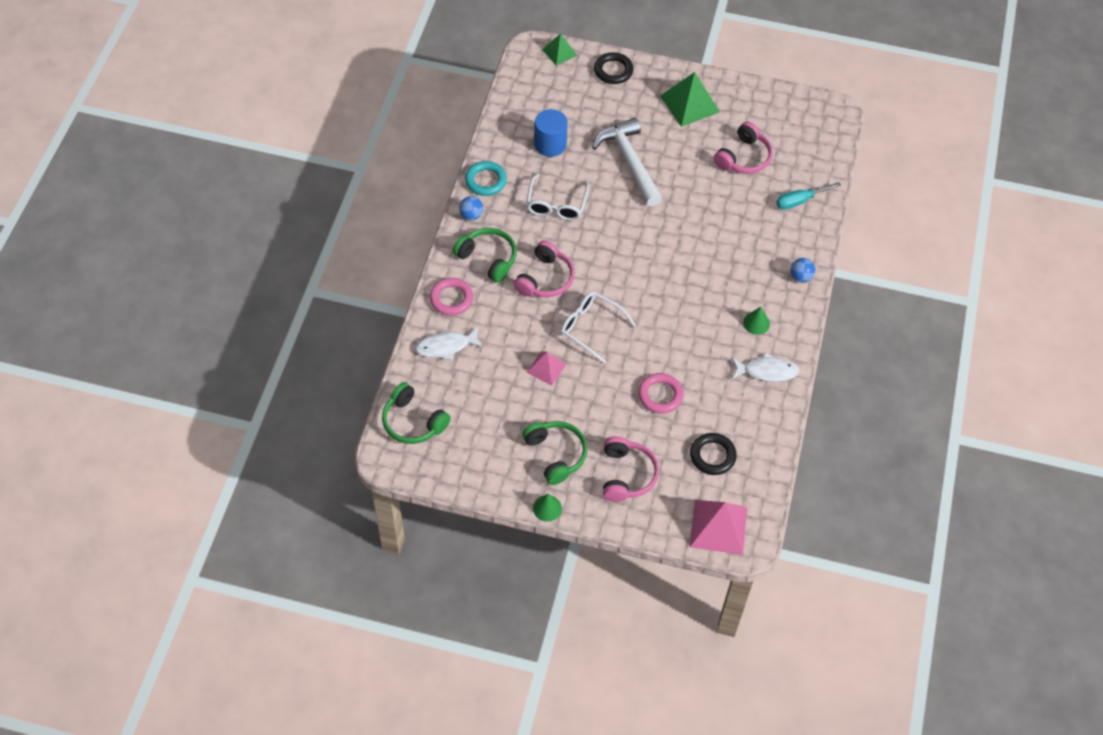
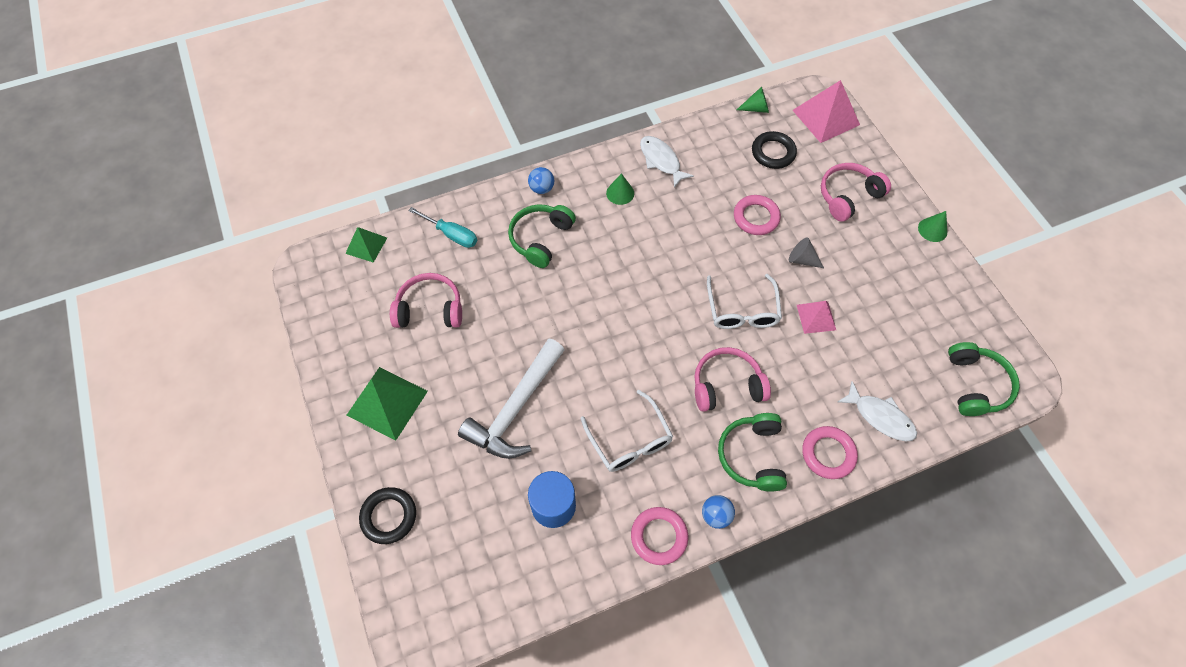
camera: 125 degrees left, 5 degrees up
(485, 181) = (659, 536): turquoise ring -> pink ring
(556, 204) = (629, 440): white glasses -> white glasses turned 90 degrees clockwise
(556, 454) = (884, 254): green headphones -> green headphones (540, 238)
(559, 52) = (399, 602): green pyramid -> green pyramid (366, 245)
(598, 396) = (802, 259): none -> grey cone
(770, 480) = (756, 108): none -> green cone

